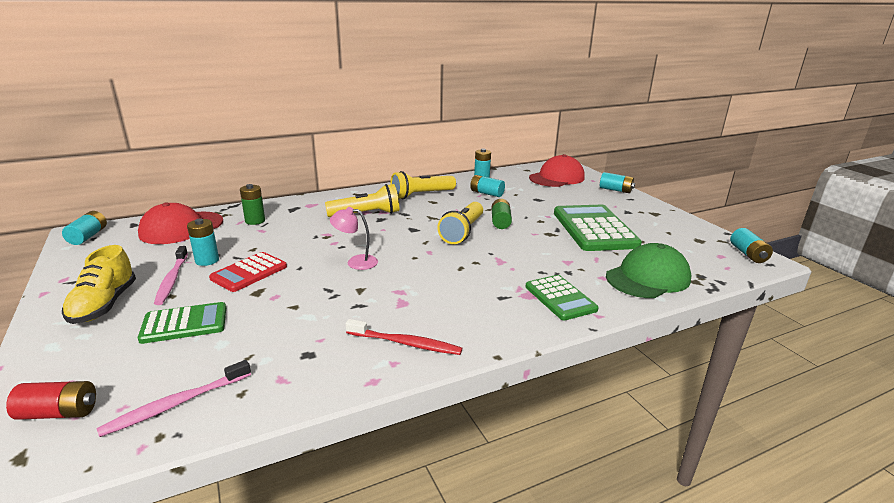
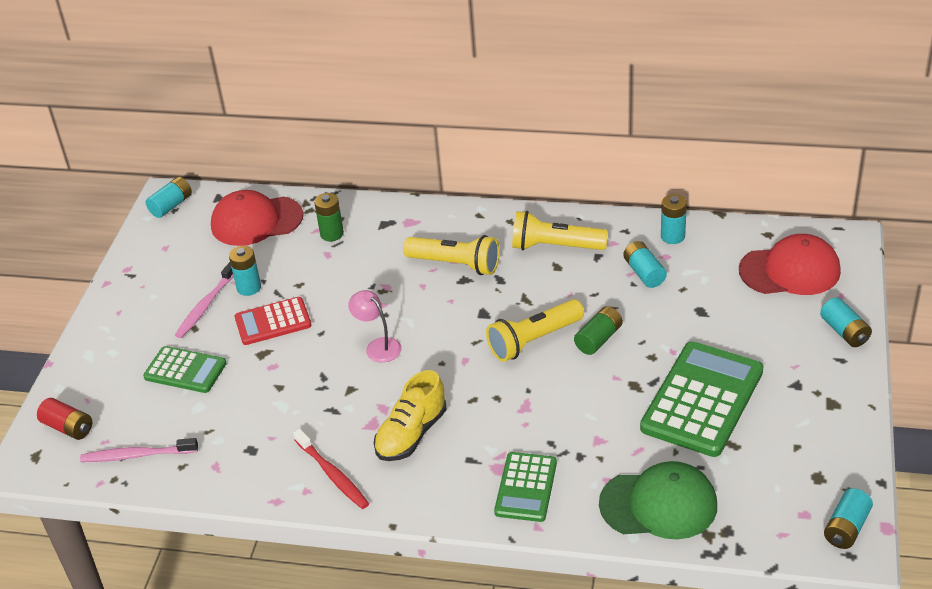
camera: 40 degrees right, 15 degrees up
(104, 305) = (141, 319): yellow shoe -> yellow shoe (411, 434)

